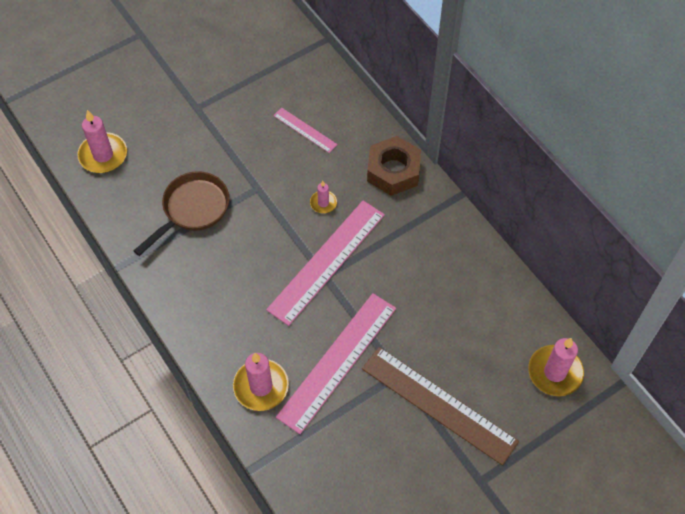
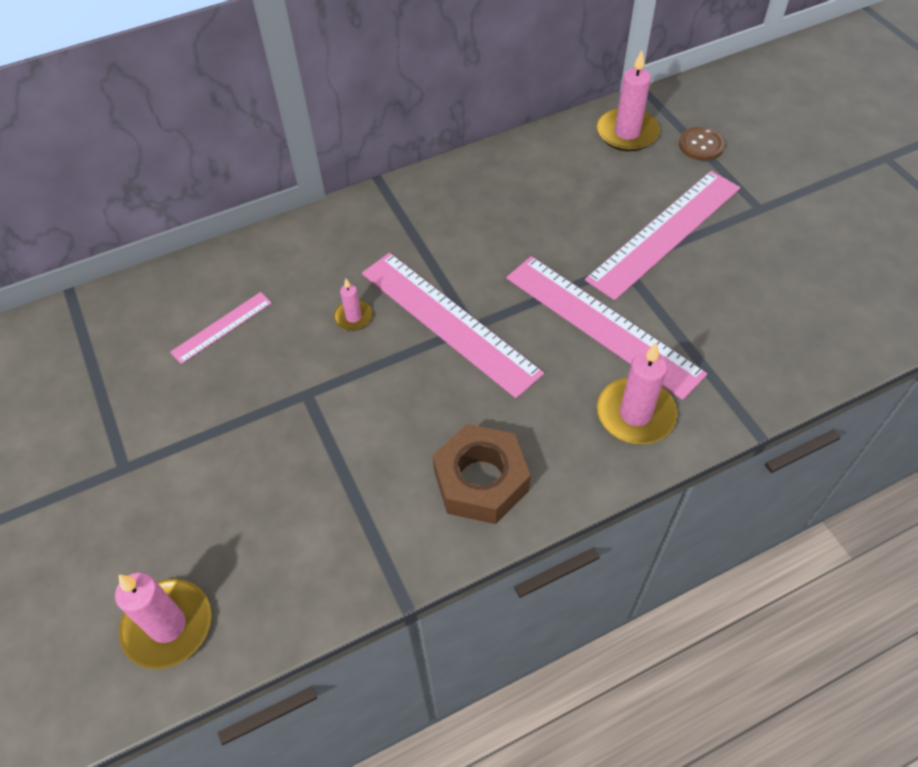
camera: 80 degrees left, 5 degrees down
(192, 210) = (322, 485): brown pan -> none
(393, 171) = (323, 238): brown nut -> brown nut (481, 481)
(438, 404) = (665, 233): brown ruler -> pink ruler
(552, 434) = (701, 145): none -> brown button

